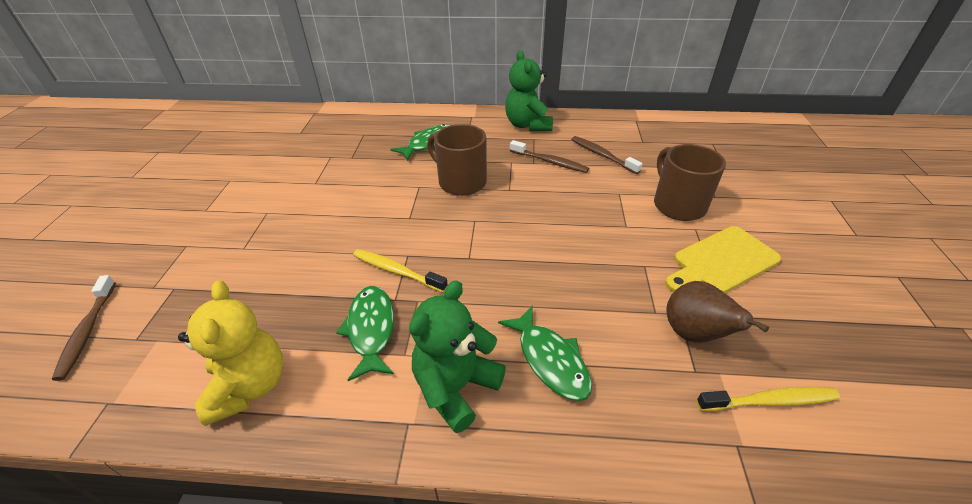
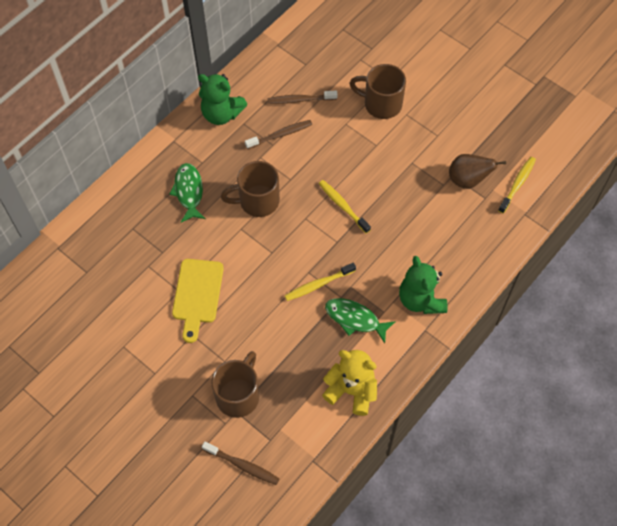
camera: 55 degrees left, 20 degrees up
(198, 279) = (238, 395): none -> brown mug
(519, 239) = (343, 206): none -> yellow toothbrush
(550, 360) = (435, 251): green fish -> none
(721, 261) = (437, 126): yellow cutting board -> yellow cutting board (197, 295)

